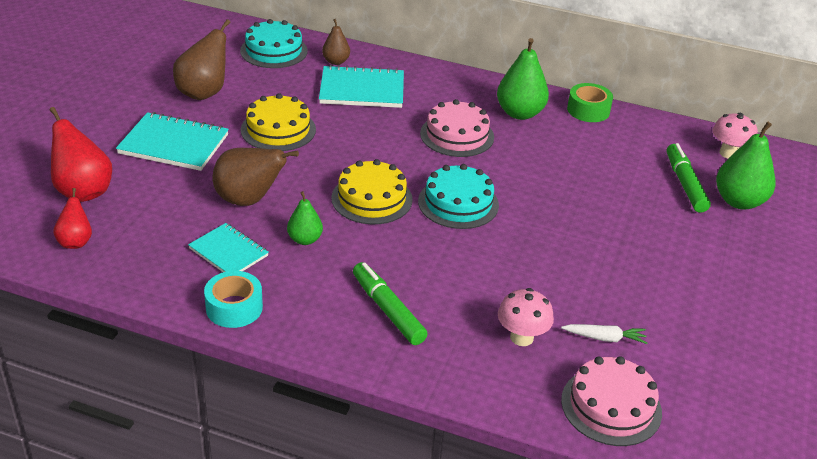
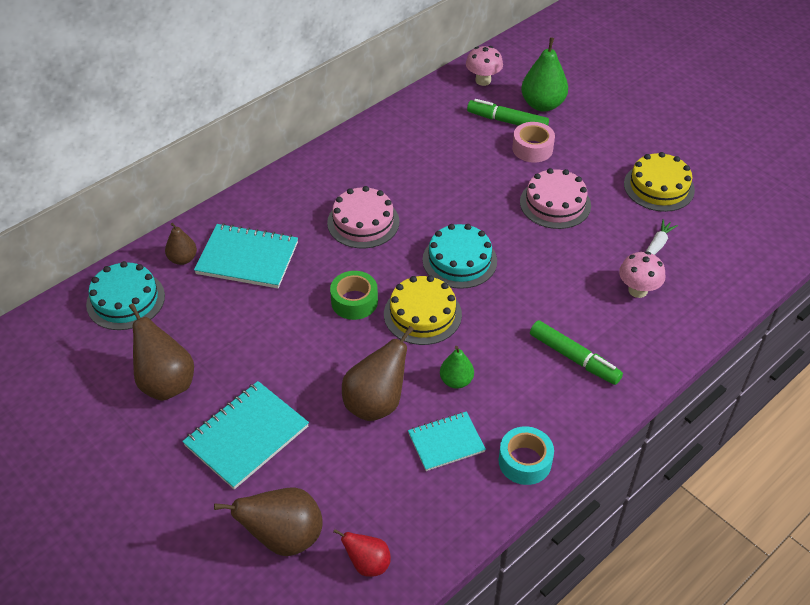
camera: 60 degrees left, 10 degrees up
(83, 191) = (284, 537): red pear -> brown pear
(278, 129) = (274, 344): yellow cake -> yellow cake (659, 187)
(362, 90) = (247, 258): turquoise notebook -> turquoise notebook turned 75 degrees clockwise
(388, 310) = (573, 358): green marker -> green marker turned 135 degrees counterclockwise
(519, 113) = (356, 169): green pear -> none
(588, 110) = (378, 127): green tape -> green tape (354, 301)
(611, 406) = (724, 273): pink cake -> pink cake (555, 203)
(662, 211) = (532, 149): none -> pink tape

